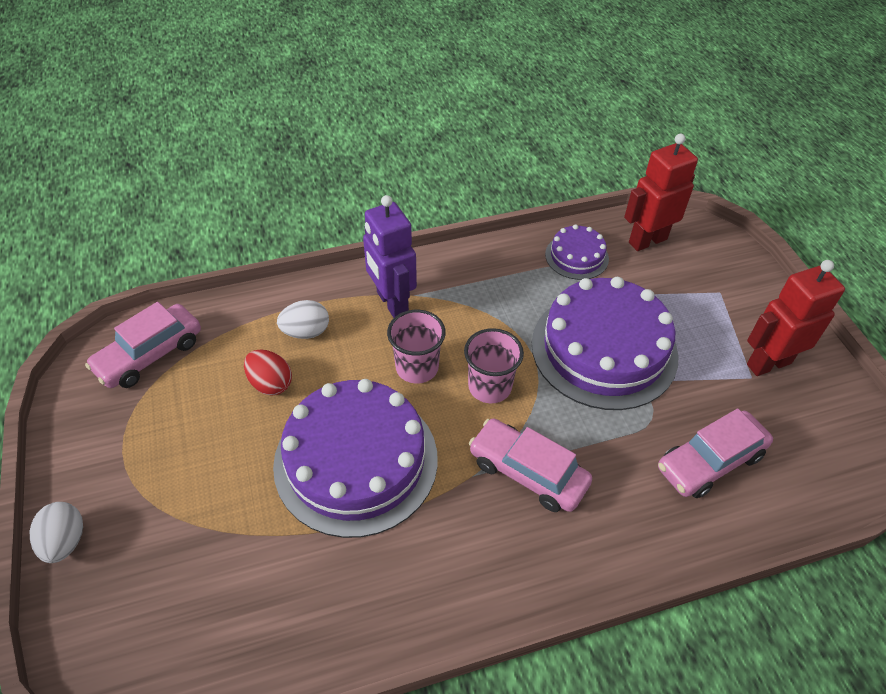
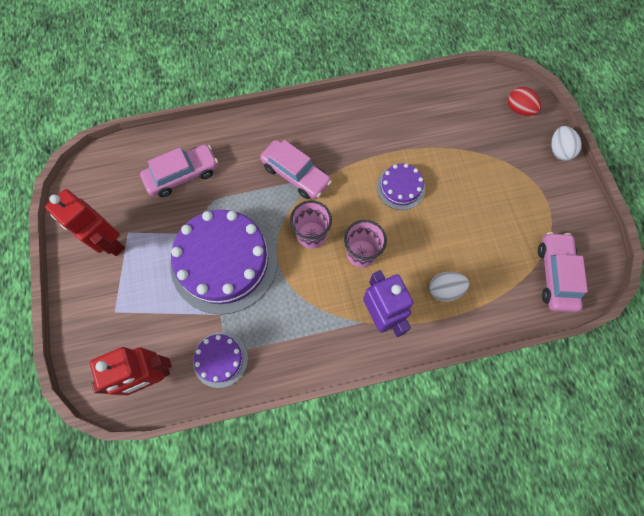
camera: 175 degrees left, 20 degrees up
(150, 355) = (555, 275): pink car -> pink car turned 45 degrees counterclockwise
(270, 383) = (463, 246): red egg -> red egg (519, 110)
(356, 461) = (400, 187): purple cake -> purple cake, size x0.48
(768, 363) = (110, 243): red robot -> red robot turned 60 degrees clockwise

